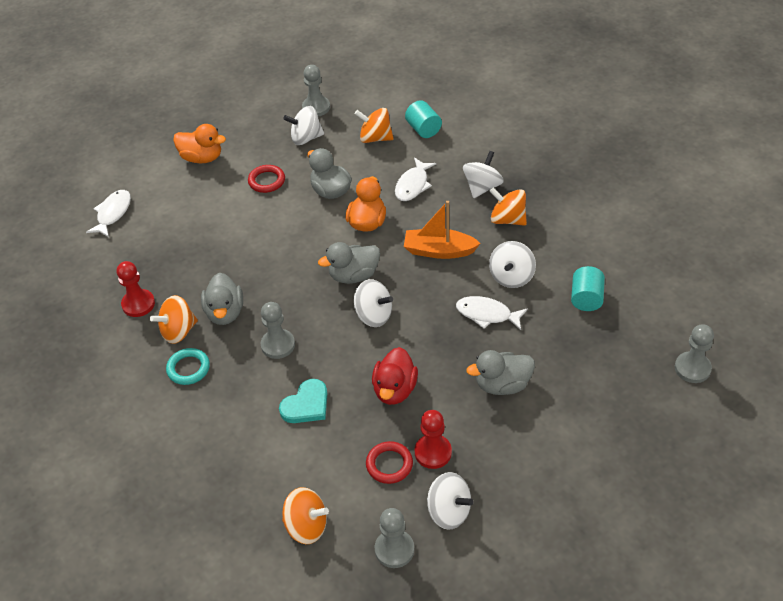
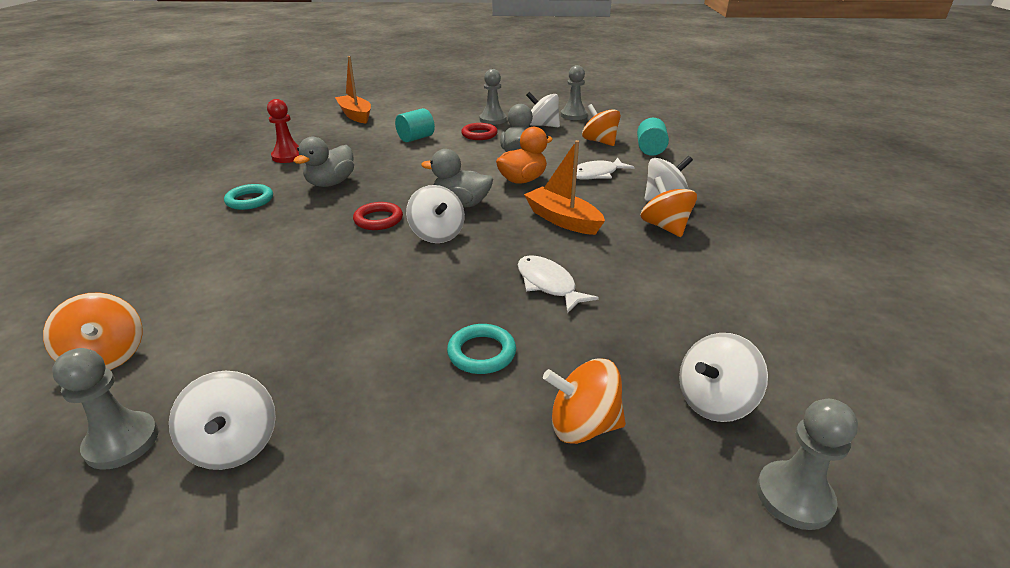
camera: 35 degrees right, 15 degrees down
(113, 213) = (355, 115): white fish -> orange boat
(178, 331) = (283, 179): orange spinning top -> orange spinning top (583, 425)
(202, 158) = (454, 112): orange duck -> none
(278, 345) = (331, 217): grey pawn -> grey pawn (493, 120)
(306, 404) = (281, 264): turquoise heart -> none
(389, 464) = (261, 353): red ring -> red ring (378, 219)
(395, 390) = (368, 295): red duck -> none
(433, 452) = (316, 370): red pawn -> none
(502, 385) = (481, 353): grey duck -> turquoise ring
(511, 277) = (615, 268): white spinning top -> white spinning top (714, 401)
(586, 298) = (690, 327): turquoise cylinder -> turquoise cylinder (416, 138)

